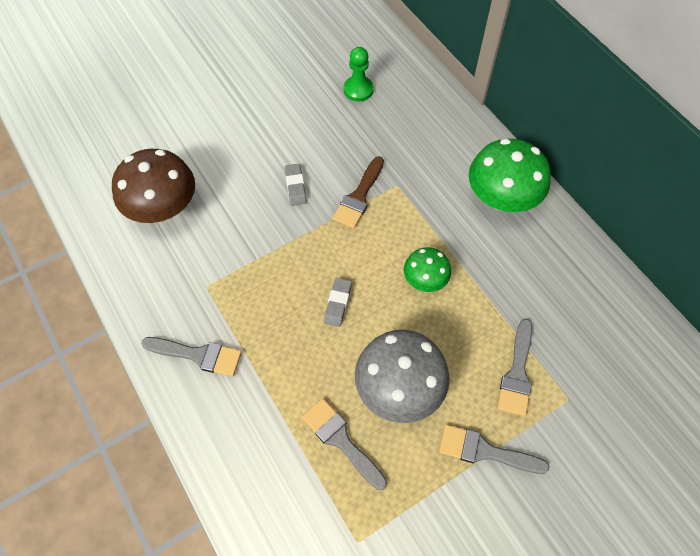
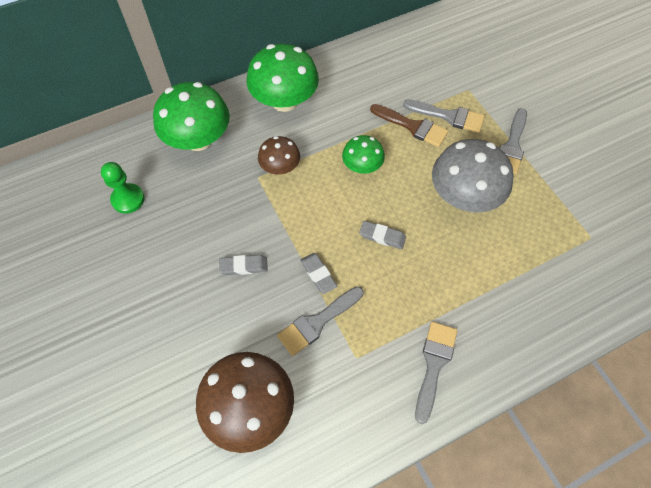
camera: 85 degrees left, 0 degrees up
(290, 248) = (318, 274): none -> grey eraser
(341, 440) = (511, 243): grey brush -> grey brush (317, 322)
(359, 196) = (265, 210): brown brush -> brown brush (412, 126)
(412, 203) = (280, 167): none -> brown mushroom
(435, 130) = (198, 139): none -> green mushroom

